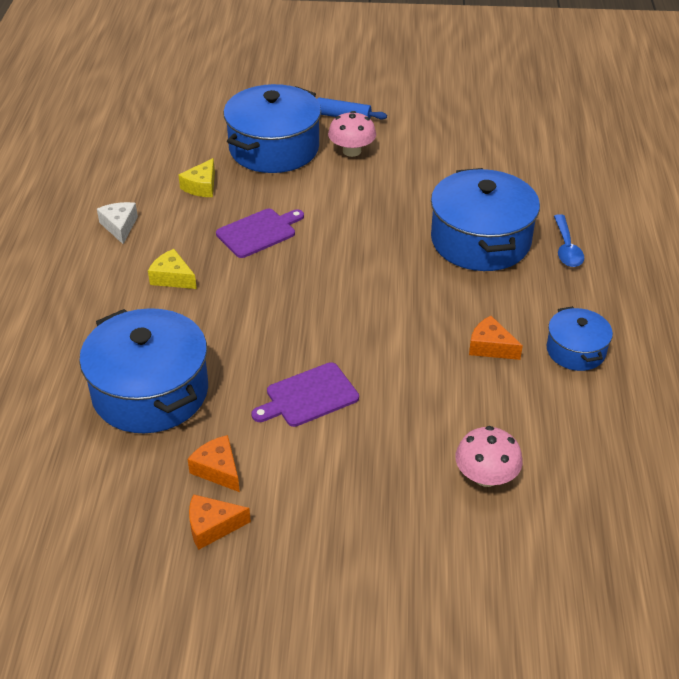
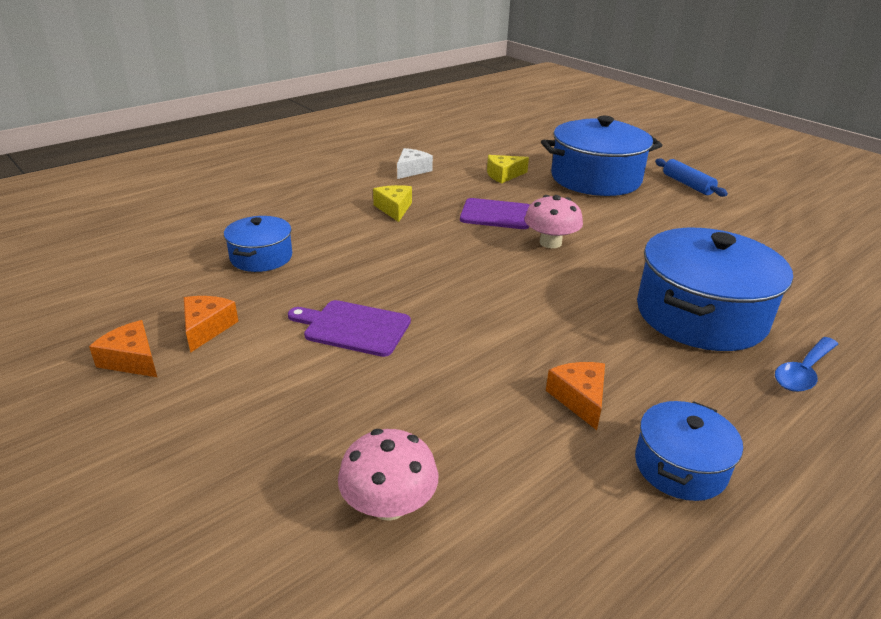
camera: 45 degrees right, 10 degrees down
(150, 392) = (261, 257): blue pot -> blue pot, size x0.53
(352, 151) = (662, 205): pink mushroom -> pink mushroom (550, 243)

